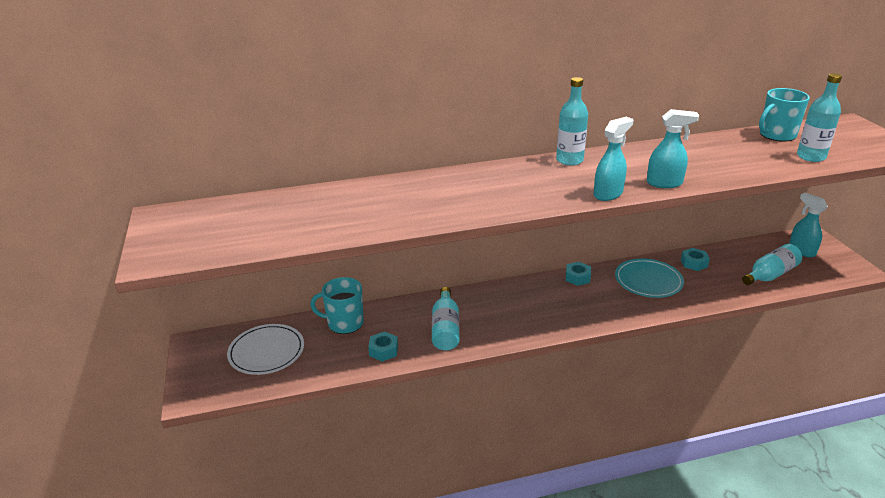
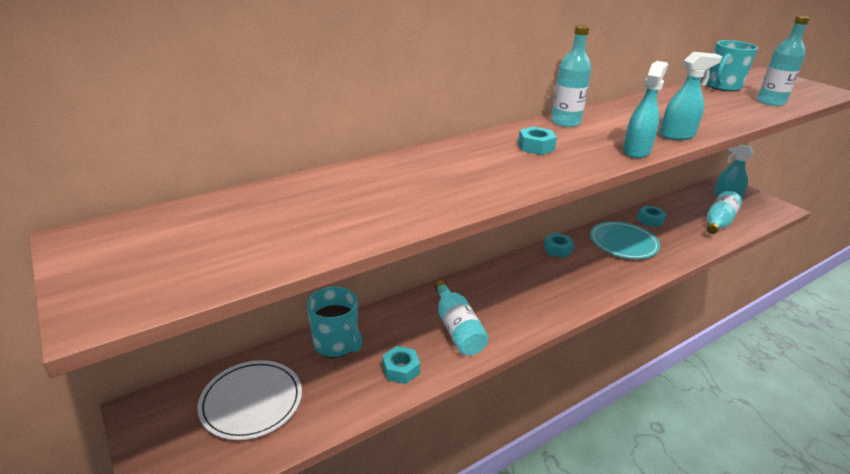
camera: 20 degrees left, 0 degrees up
(344, 323) = (336, 344): turquoise mug -> turquoise mug turned 120 degrees counterclockwise
(520, 181) = (536, 147): none -> turquoise nut

